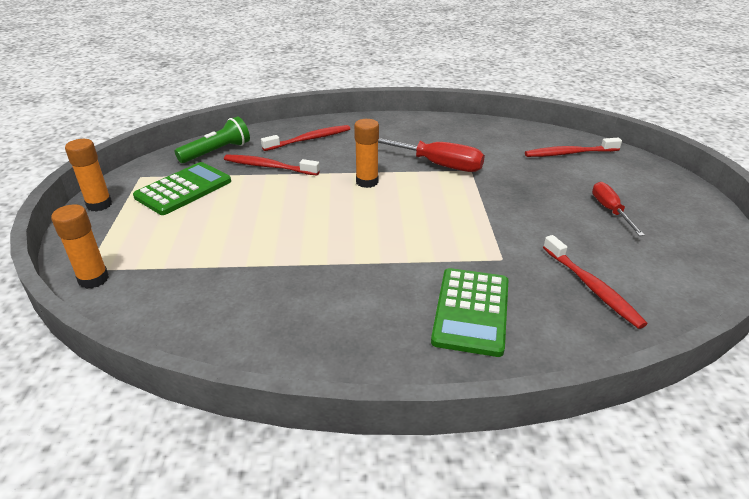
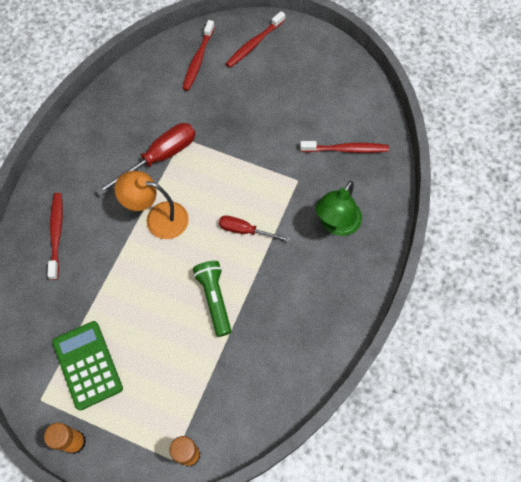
camera: 65 degrees left, 30 degrees up
(217, 152) = (32, 321): green flashlight -> green flashlight (214, 299)
(268, 167) = (88, 284): red toothbrush -> red toothbrush (254, 44)
(367, 182) = (158, 218): orange glue stick -> orange lamp
(471, 311) = (336, 225): green calculator -> green lamp
(610, 210) = (281, 87): red screwdriver -> red screwdriver (245, 230)

